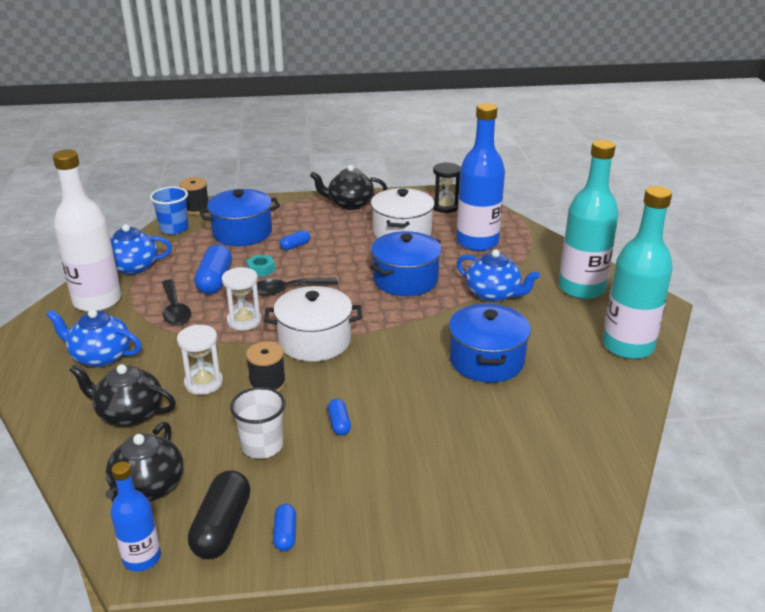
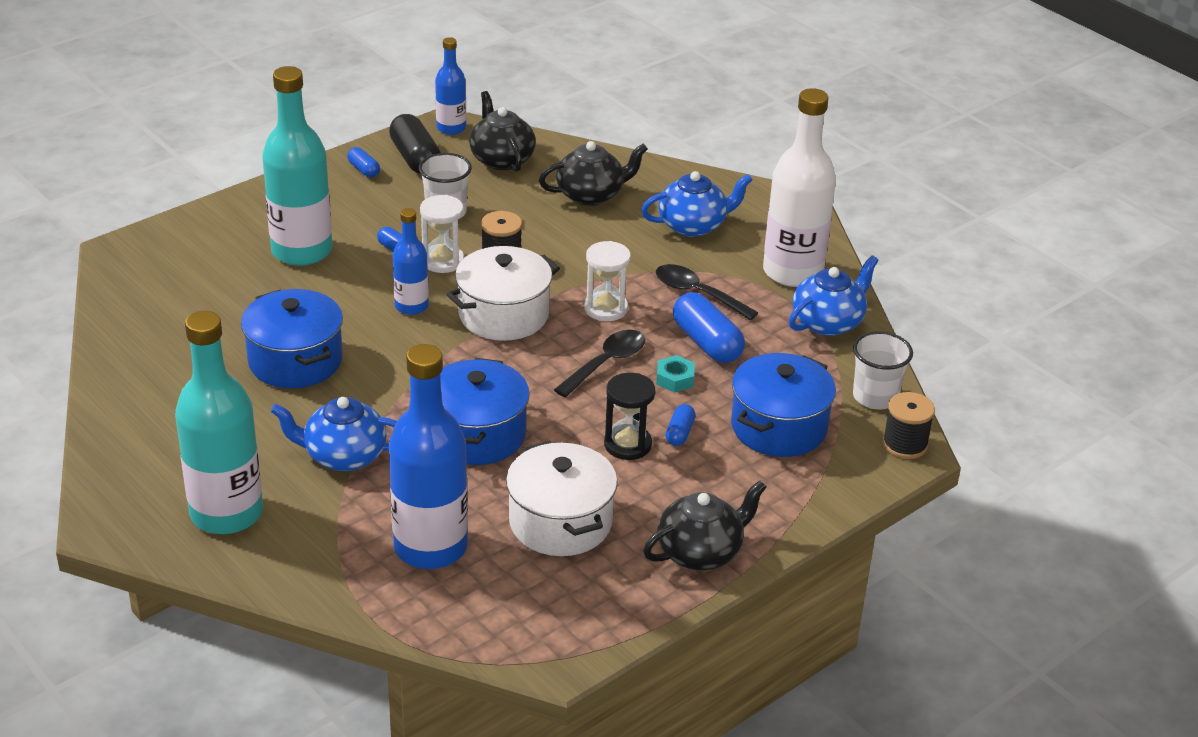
camera: 145 degrees right, 5 degrees up
(174, 228) = (875, 397): blue cup -> white cup
(203, 383) = (562, 238): white hourglass -> white hourglass (443, 261)
(371, 370) = (411, 306): none -> blue bottle
(445, 207) = (543, 613): black hourglass -> black hourglass (627, 444)
(628, 346) = (133, 440): turquoise bottle -> turquoise bottle (302, 251)

